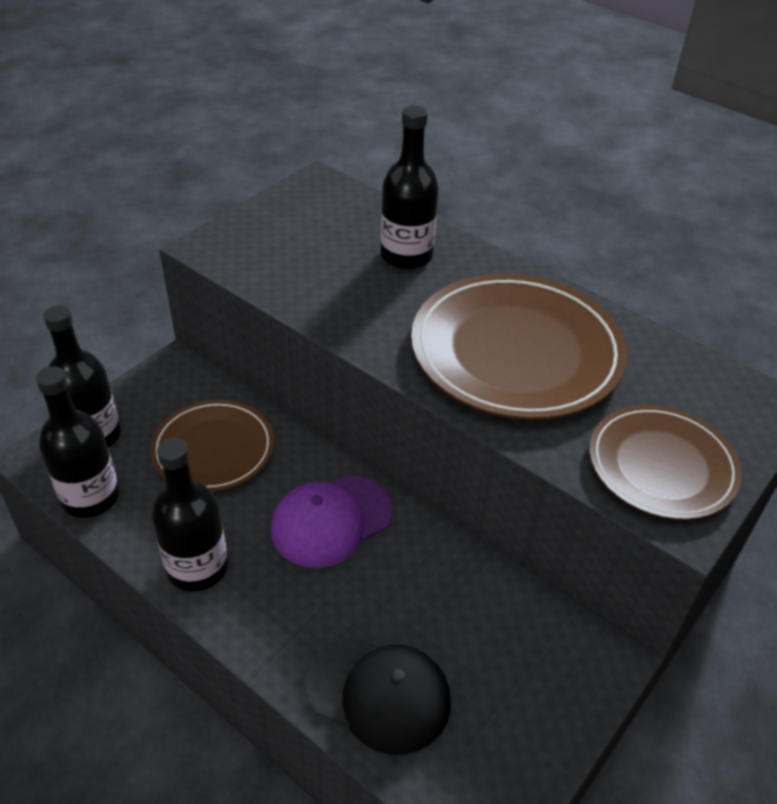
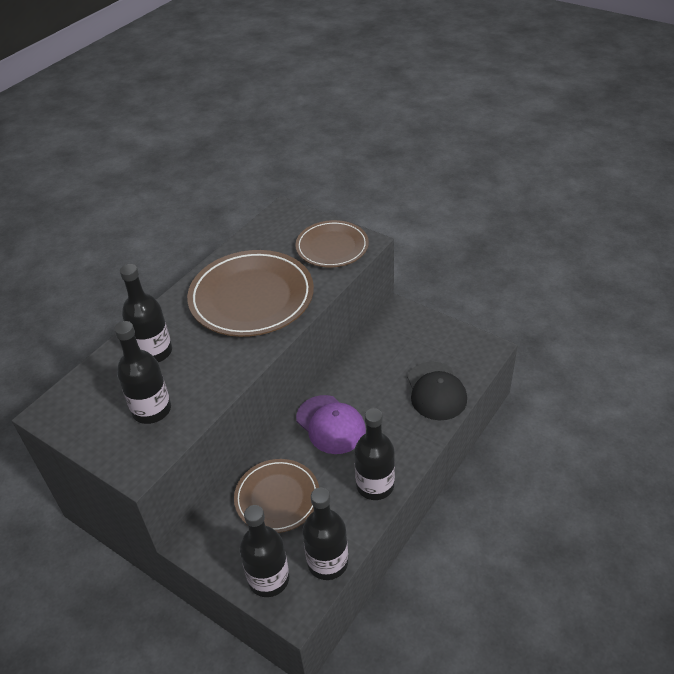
camera: 90 degrees left, 0 degrees up
(299, 256) = (151, 410): none -> black bottle
(379, 693) = (436, 391): black cap -> black cap turned 150 degrees clockwise

